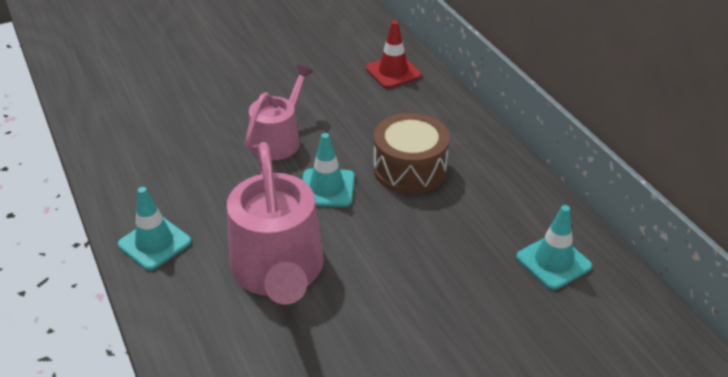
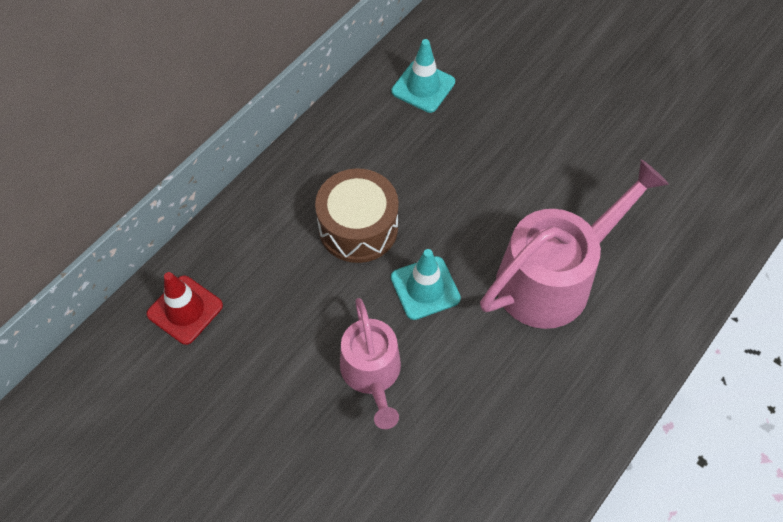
camera: 115 degrees left, 20 degrees up
(154, 243) = (587, 405): turquoise traffic cone -> none
(278, 139) = (372, 373): pink watering can -> pink watering can turned 105 degrees counterclockwise

